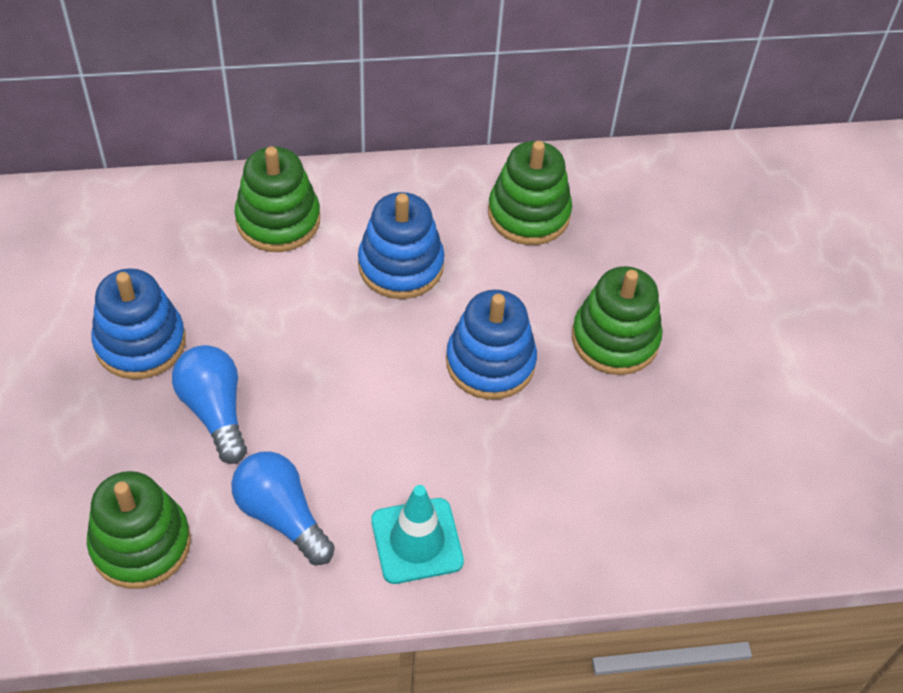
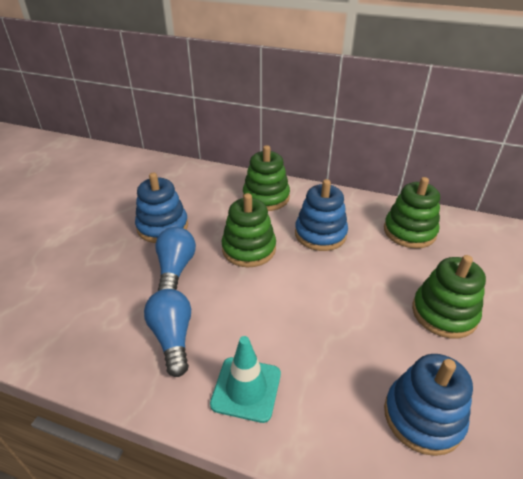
camera: 30 degrees right, 15 degrees down
(141, 544) = (86, 321): green stacking toy -> green stacking toy (249, 249)
(490, 362) = (351, 298): blue stacking toy -> blue stacking toy (423, 416)

